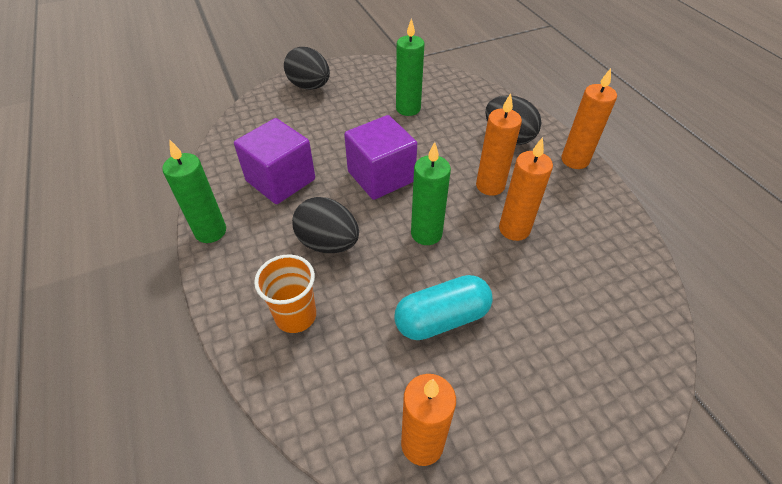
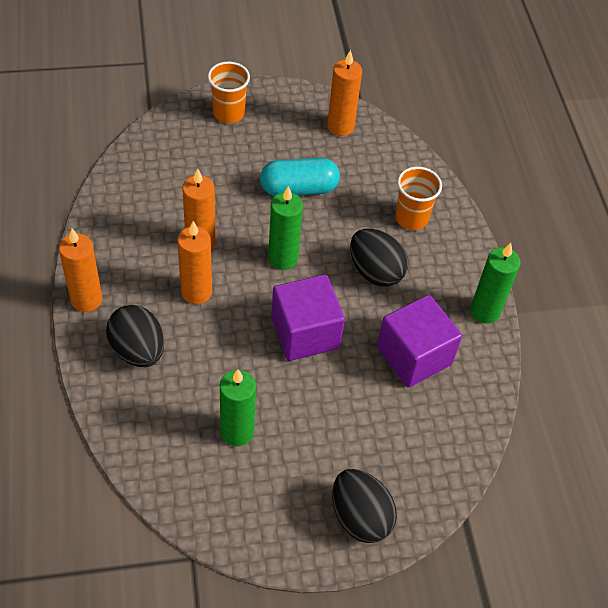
camera: 170 degrees left, 5 degrees up
(589, 416) = (228, 113): none -> orange cup

